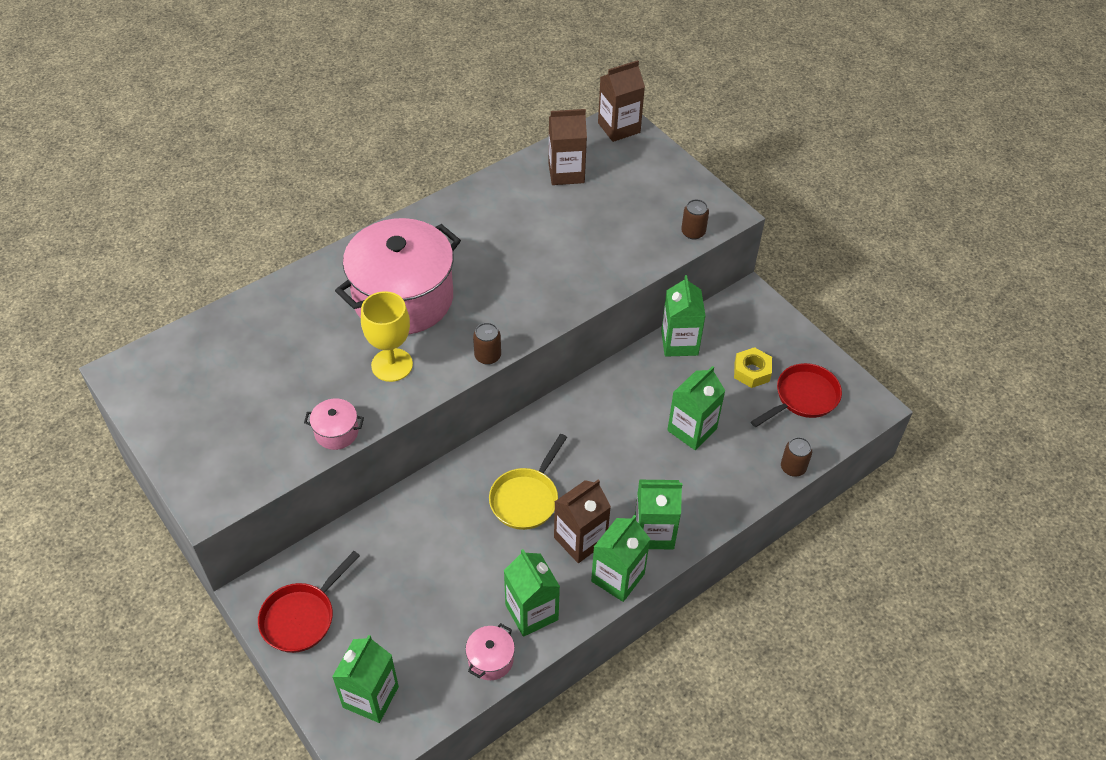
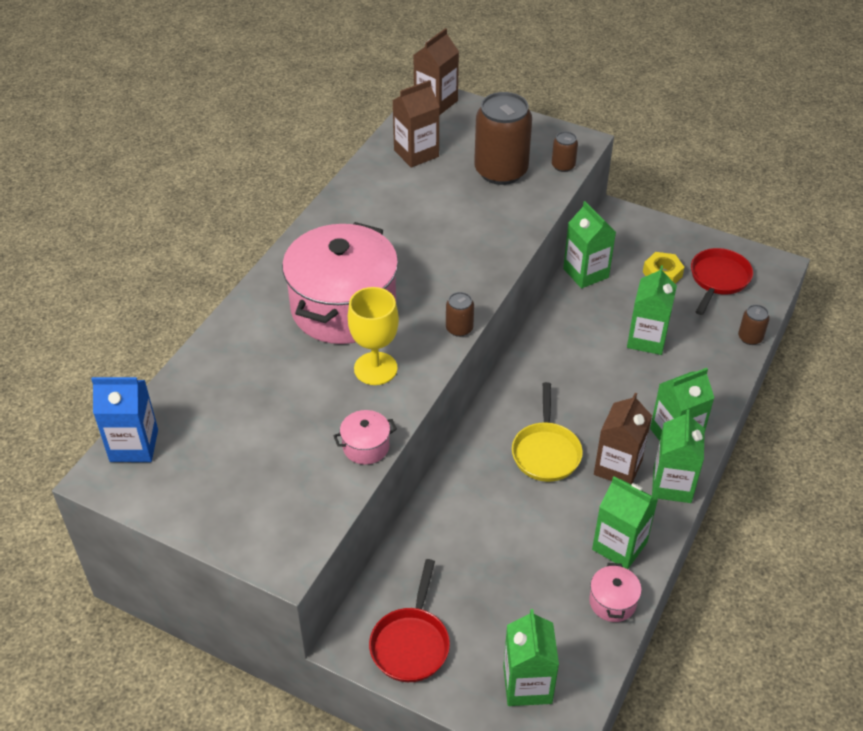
camera: 25 degrees left, 5 degrees down
(160, 355) = (134, 445): none -> blue carton
(631, 217) = (501, 171): none -> brown can

